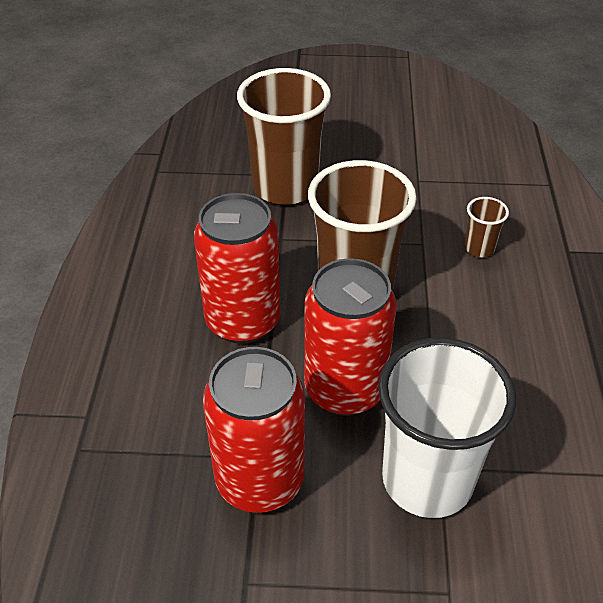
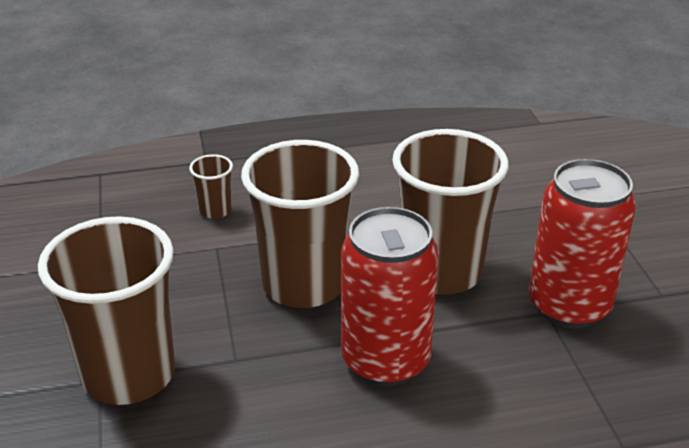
camera: 105 degrees left, 10 degrees down
(344, 389) = (441, 272): red can -> brown cup
(427, 480) = (507, 216): white cup -> none

